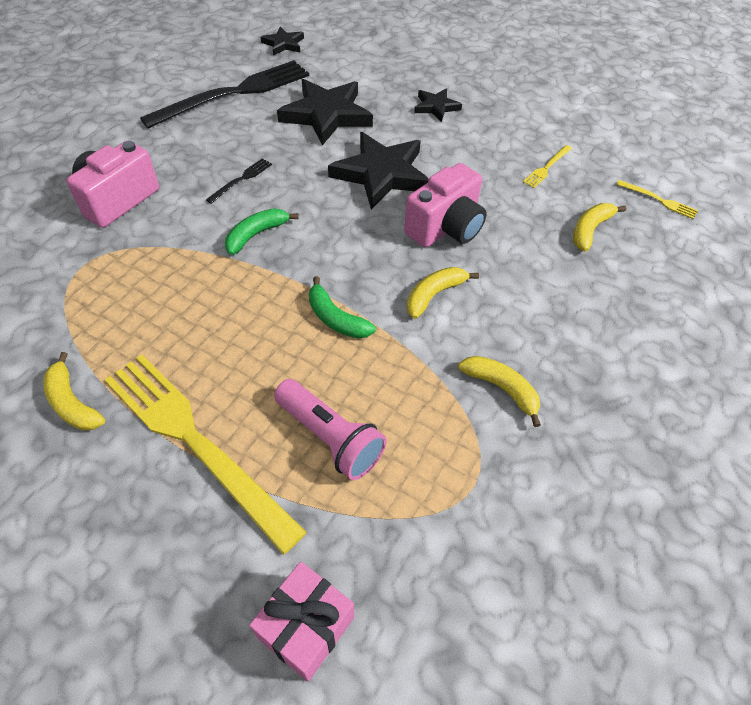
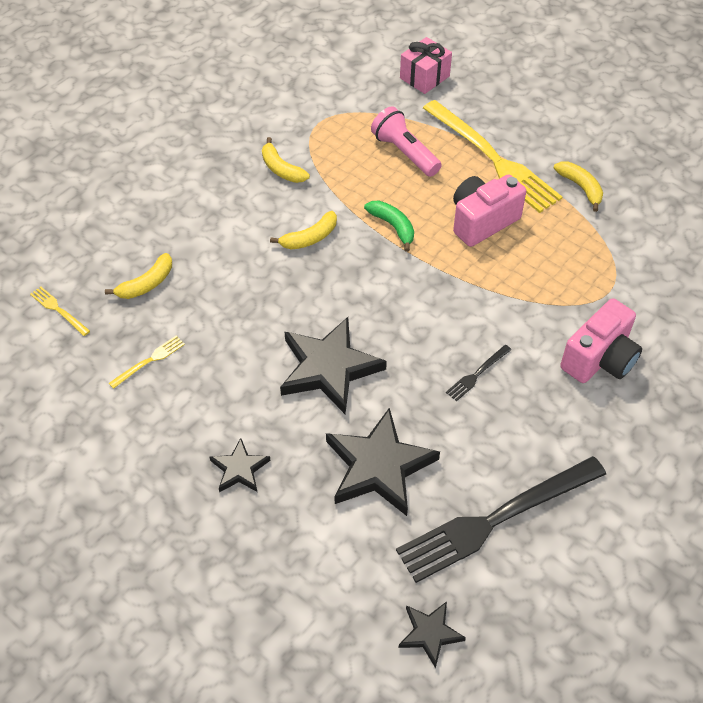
camera: 170 degrees left, 0 degrees up
(256, 235) = (459, 307): green banana -> none
(445, 228) = (281, 298): pink camera -> pink camera (482, 221)

